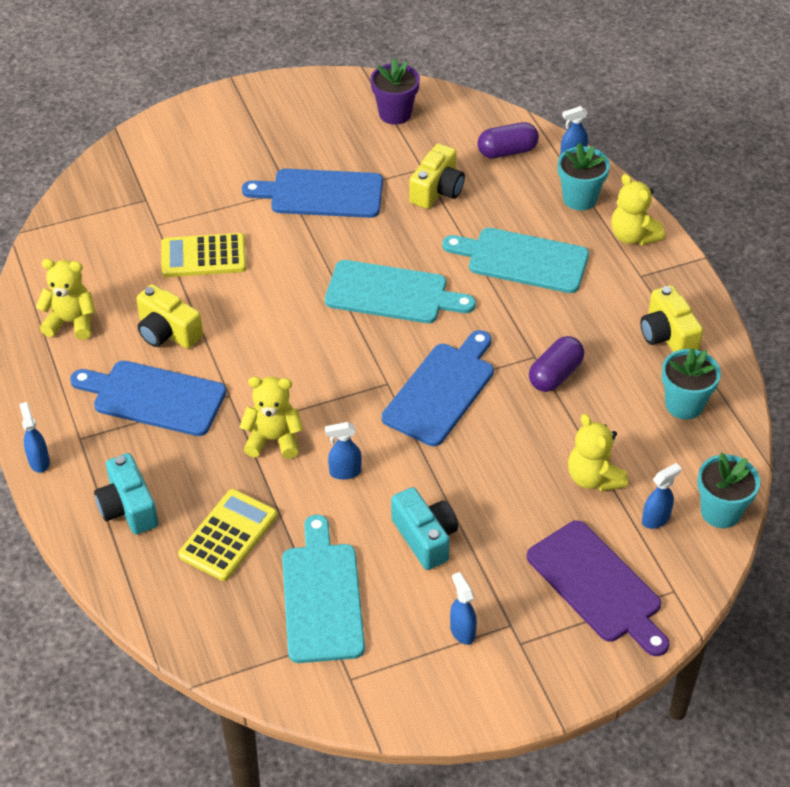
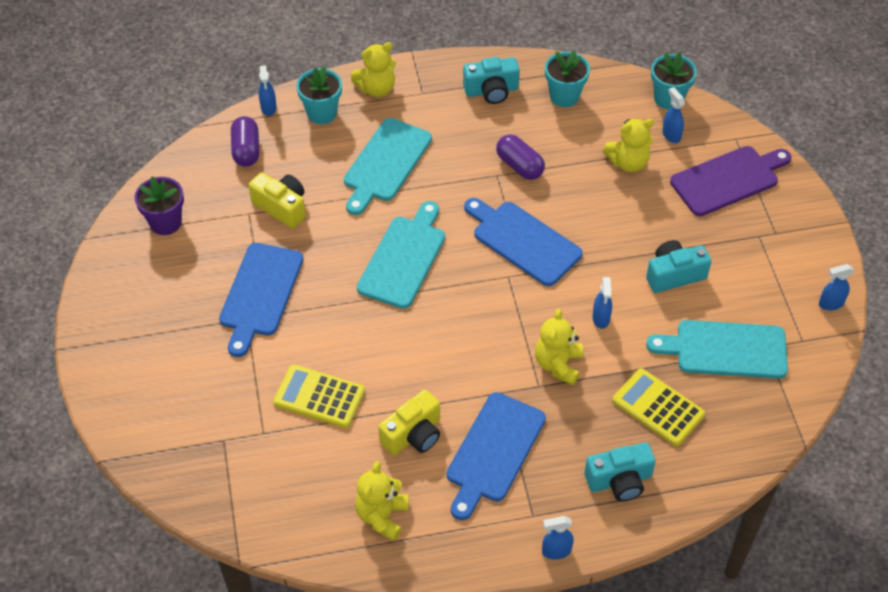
camera: 80 degrees left, 5 degrees up
(203, 256) = (319, 397): yellow calculator -> yellow calculator turned 105 degrees clockwise
(462, 631) = (763, 265): blue spray bottle -> blue spray bottle (830, 304)
(667, 335) = (491, 91): yellow camera -> turquoise camera

